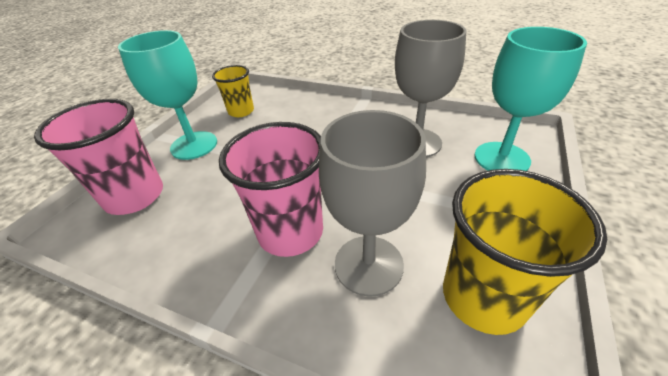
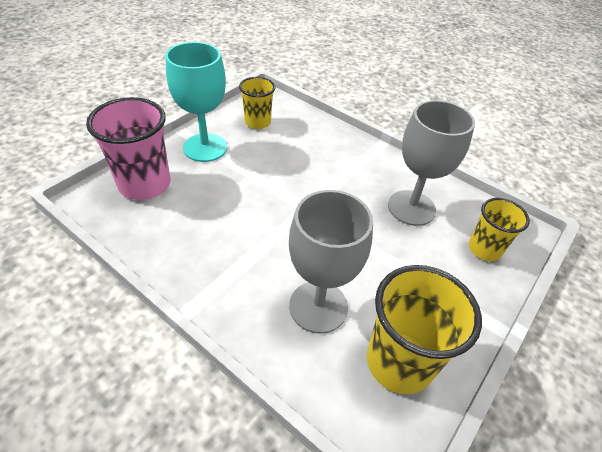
camera: 10 degrees right, 5 degrees up
(290, 232) = (265, 258): pink cup -> none
(501, 158) = (484, 249): turquoise goblet -> yellow cup

